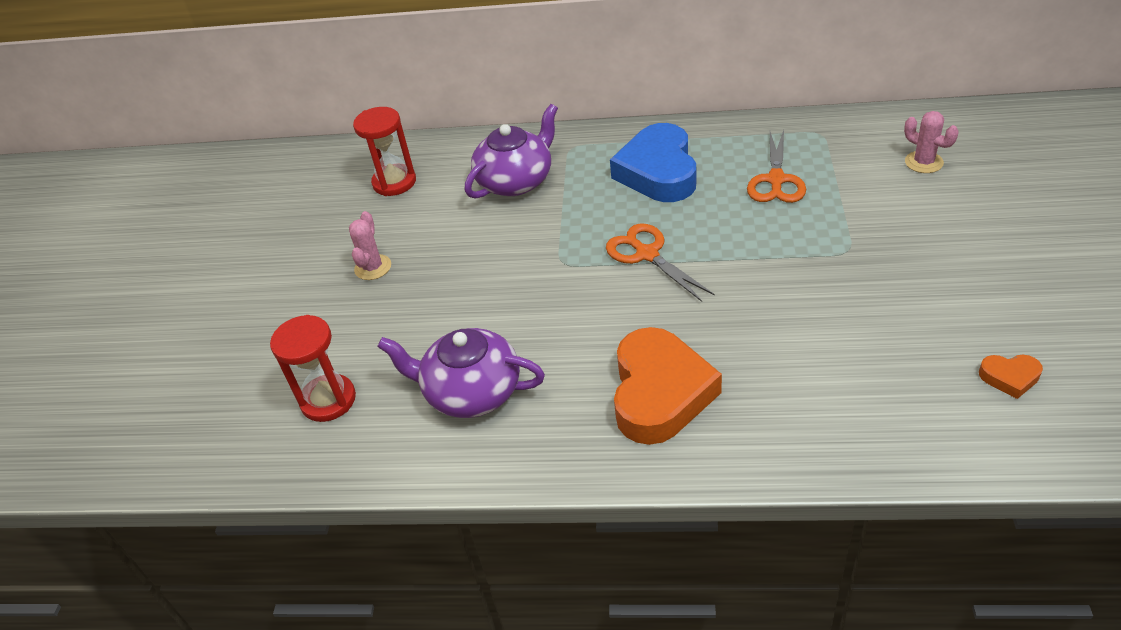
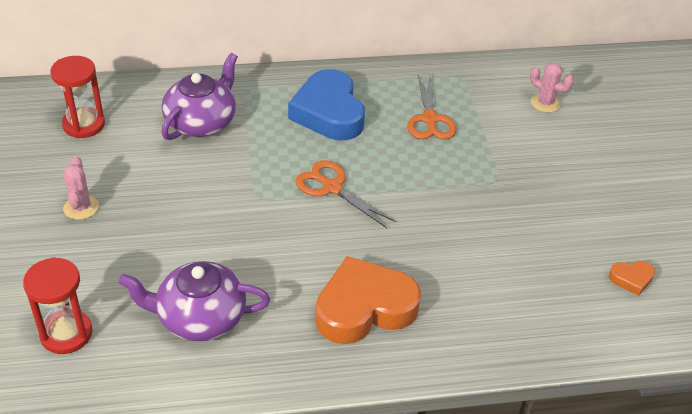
camera: 20 degrees left, 0 degrees up
(659, 393) = (364, 308): orange heart -> orange heart turned 105 degrees counterclockwise

